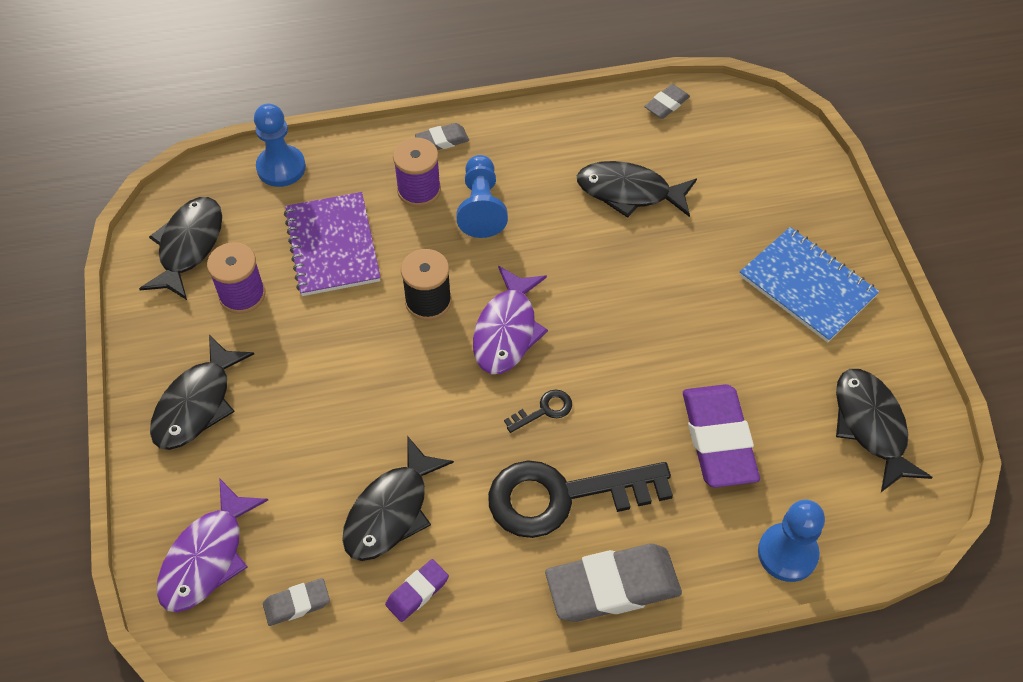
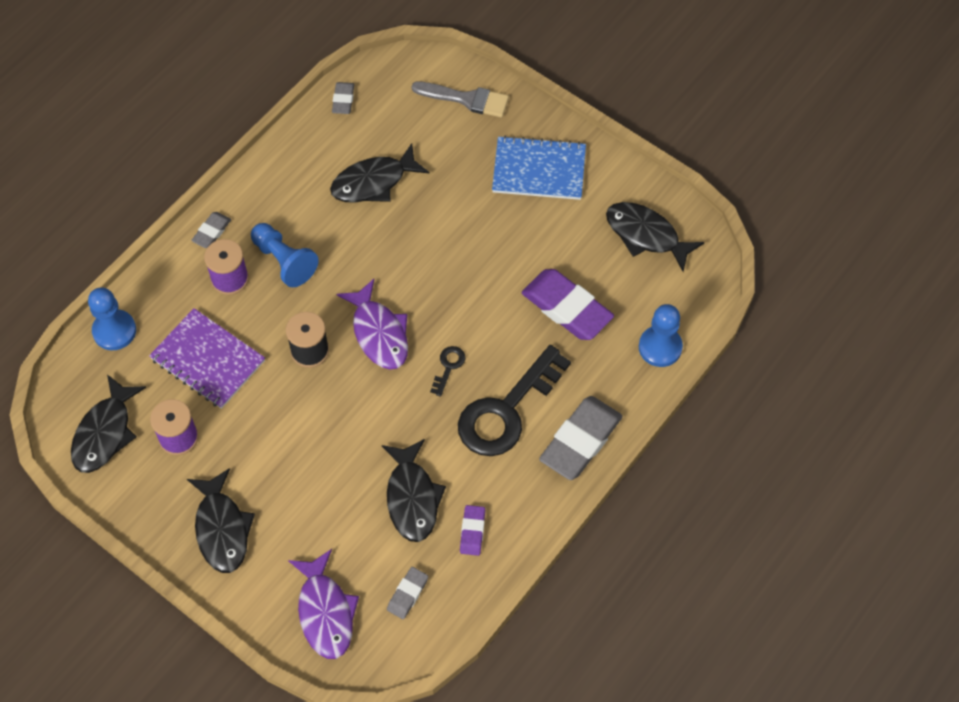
camera: 40 degrees left, 5 degrees up
(189, 246) = (105, 432): black fish -> black fish turned 135 degrees counterclockwise
(789, 175) = (466, 99): none -> grey brush

